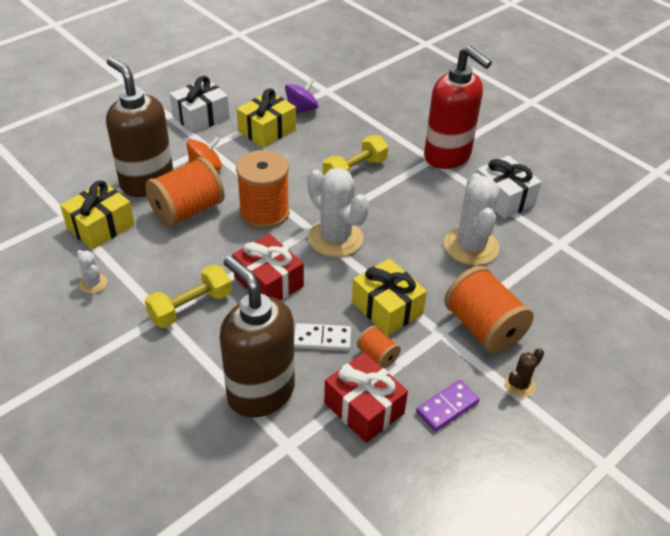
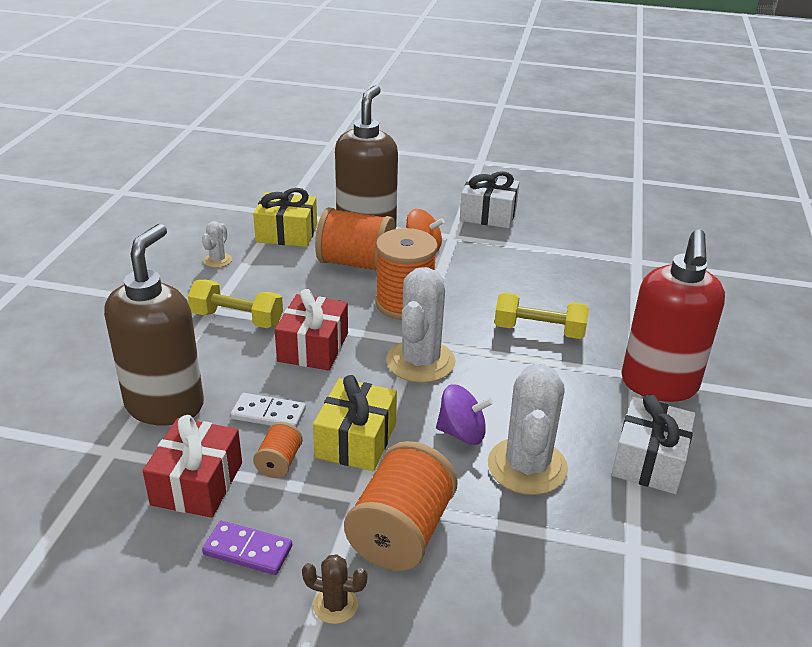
camera: 55 degrees right, 10 degrees down
(267, 130) = (522, 255): yellow gift -> none
(301, 109) = (583, 259): purple spinning top -> purple spinning top (462, 433)
(322, 339) = (268, 414): white domino -> white domino turned 45 degrees counterclockwise
(471, 246) = (527, 466): white cactus -> white cactus turned 45 degrees counterclockwise

